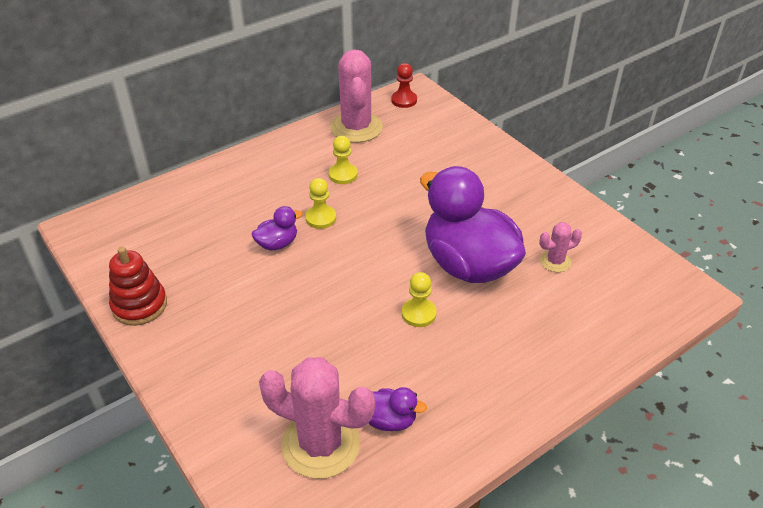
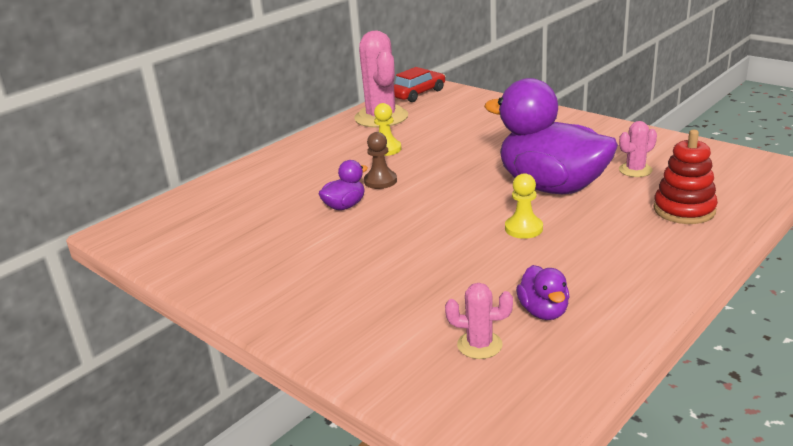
camera: 10 degrees left, 15 degrees down
(139, 305) = (214, 276): red stacking toy -> red stacking toy (684, 210)
(321, 218) = (380, 181): yellow pawn -> brown pawn
(321, 444) = (479, 345): pink cactus -> pink cactus, size x0.49
(389, 420) = (543, 311): purple duck -> purple duck turned 75 degrees clockwise
(404, 100) = (418, 94): red pawn -> red car

